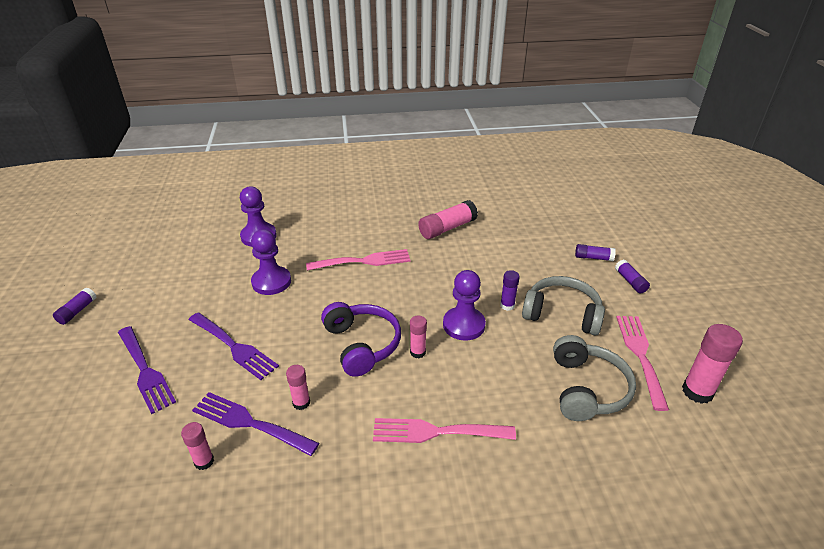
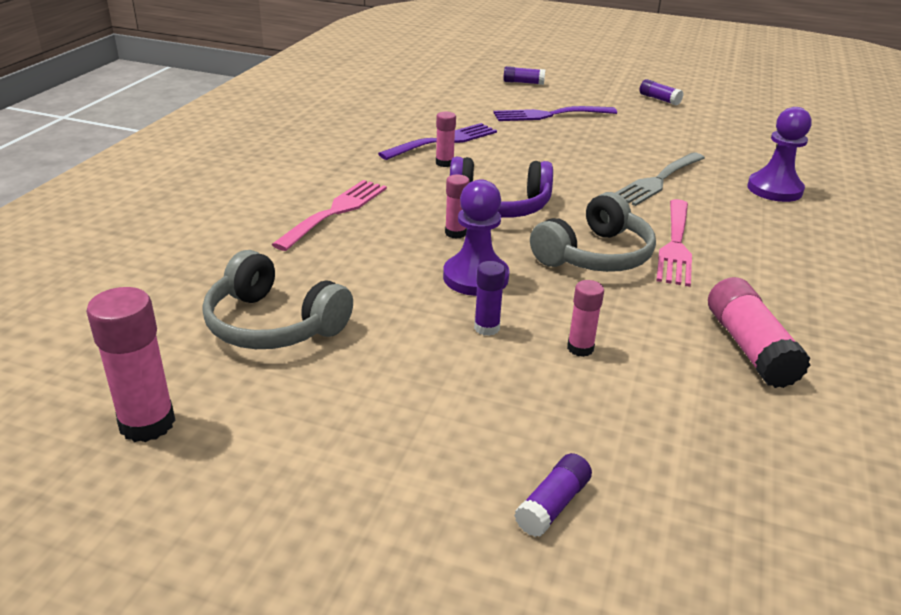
camera: 115 degrees right, 5 degrees down
(204, 461) = (421, 123): pink glue stick -> pink glue stick (580, 348)
(234, 347) = (552, 148): purple fork -> none
(271, 282) = (658, 181): purple pawn -> grey fork
(562, 314) = (424, 373): grey headphones -> grey headphones (595, 255)
(630, 281) = (437, 516): purple glue stick -> purple glue stick (523, 82)
(640, 355) = (266, 407): pink fork -> none

